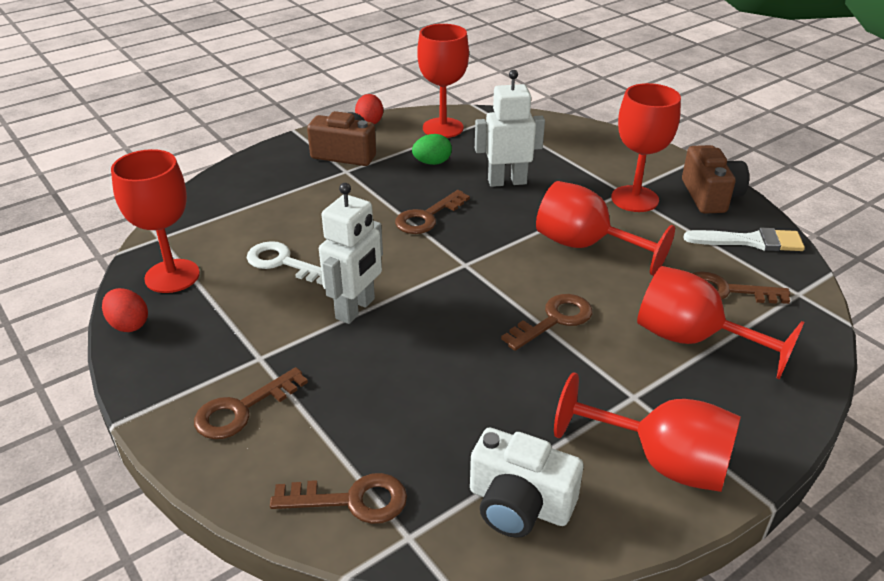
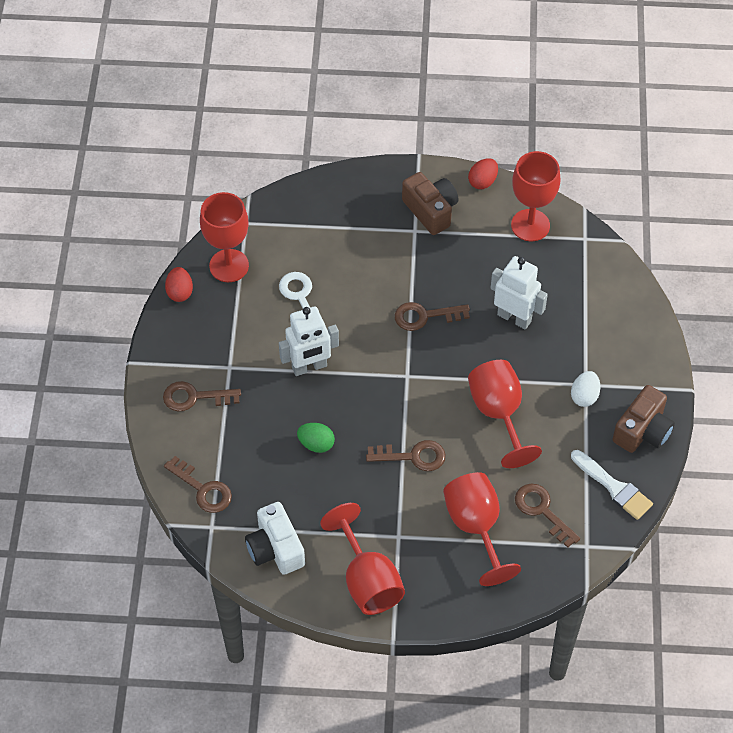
camera: 40 degrees right, 20 degrees up
(432, 163) = (482, 261): green egg -> green egg (316, 444)
(634, 199) = (584, 396): red goblet -> white egg

